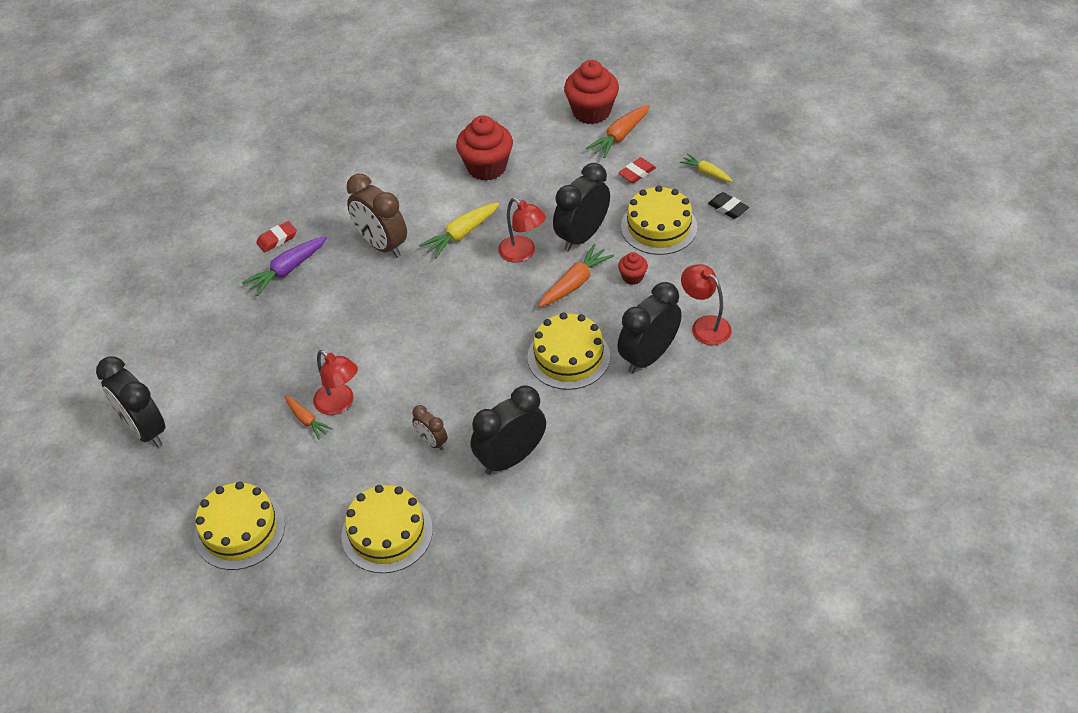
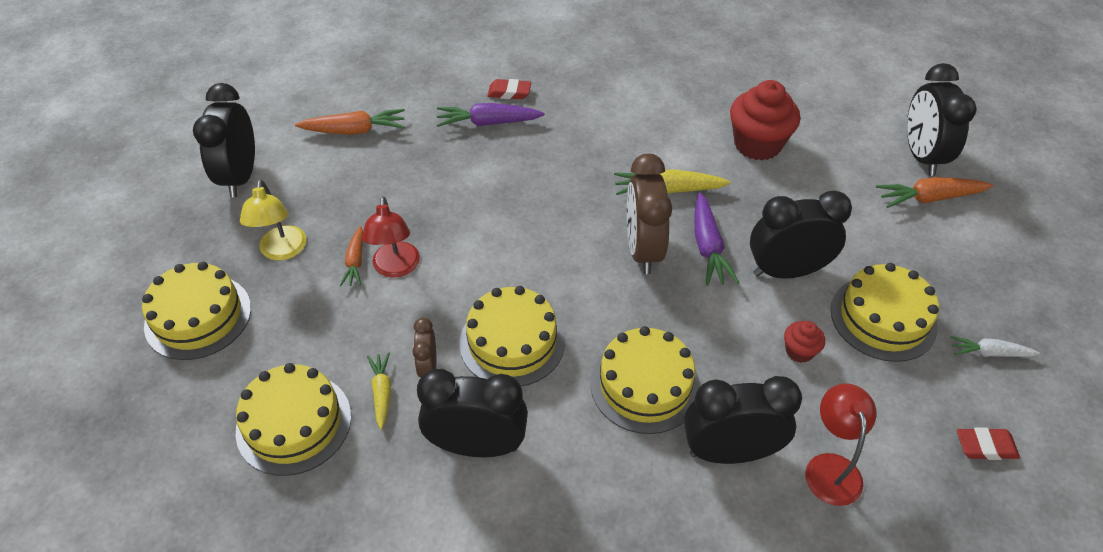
camera: 40 degrees right, 0 degrees up
(245, 451) = (282, 251): none -> yellow lamp
(382, 245) = (587, 153): brown clock -> brown clock (642, 250)
(466, 391) = (512, 342): none -> yellow cake
(522, 253) = (708, 247): red lamp -> purple carrot
(575, 283) = (730, 313): orange carrot -> orange carrot (355, 131)
(591, 112) = (921, 156): red cupcake -> black clock
(637, 173) = (913, 246): red eraser -> red eraser (985, 446)
(706, 172) = (998, 297): yellow carrot -> yellow carrot (382, 392)
(728, 208) = (989, 353): black eraser -> white carrot

